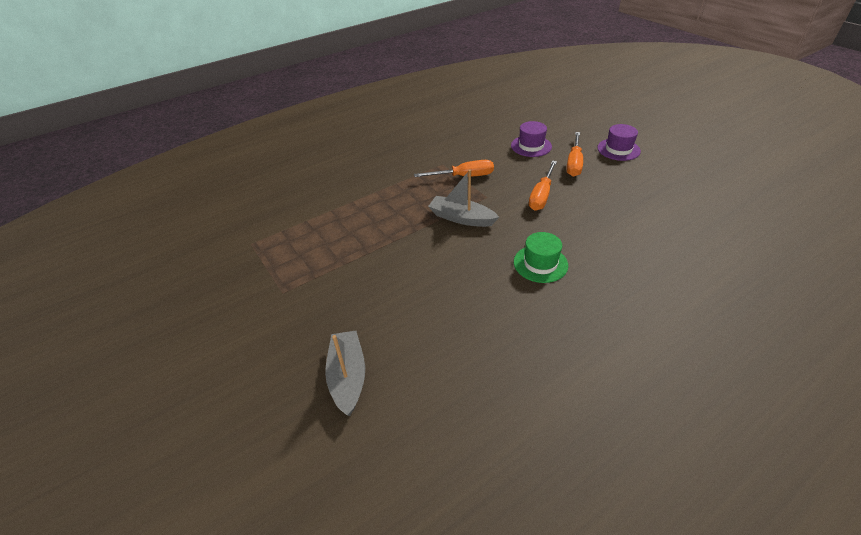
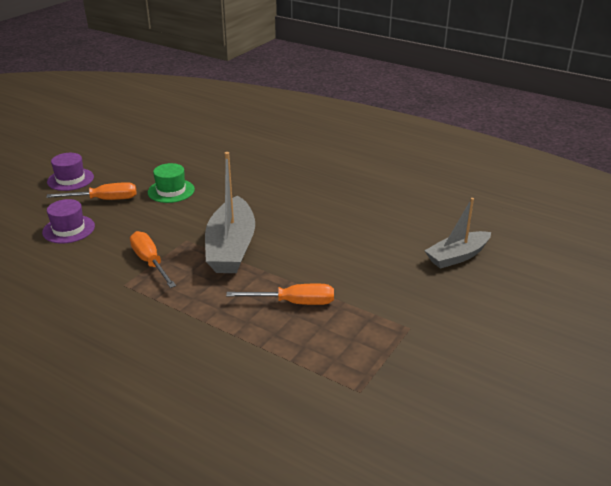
camera: 115 degrees left, 10 degrees down
(461, 218) = (231, 247): grey boat -> grey boat, size x1.55
(540, 263) = (275, 198): green hat -> green hat (171, 191)
(541, 195) = (172, 210): orange screwdriver -> orange screwdriver (294, 302)

